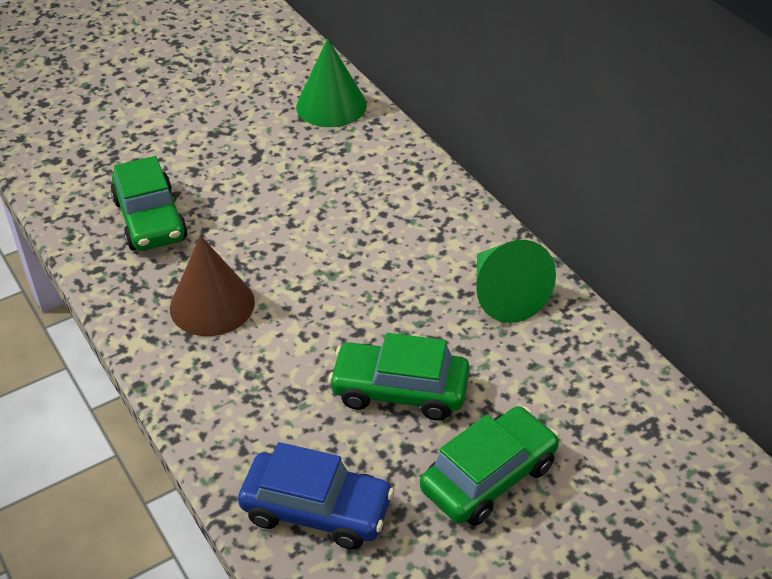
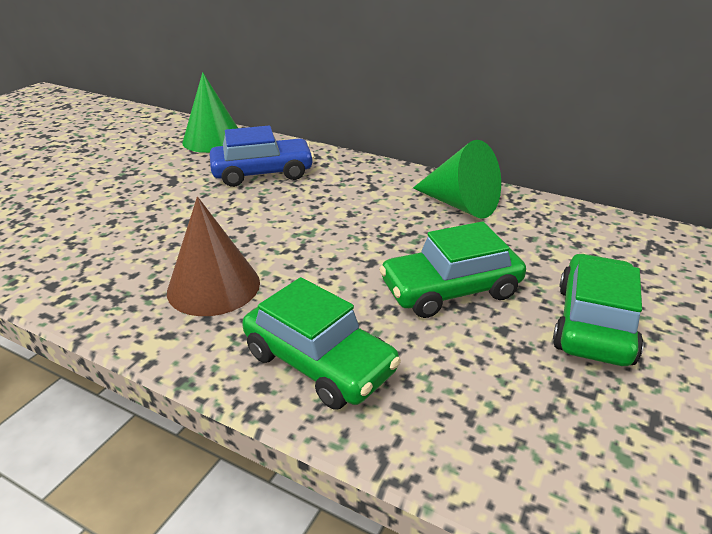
camera: 30 degrees left, 10 degrees down
(150, 219) = (98, 244): green car -> green car (319, 362)
(317, 510) = (481, 418): blue car -> blue car (263, 173)

